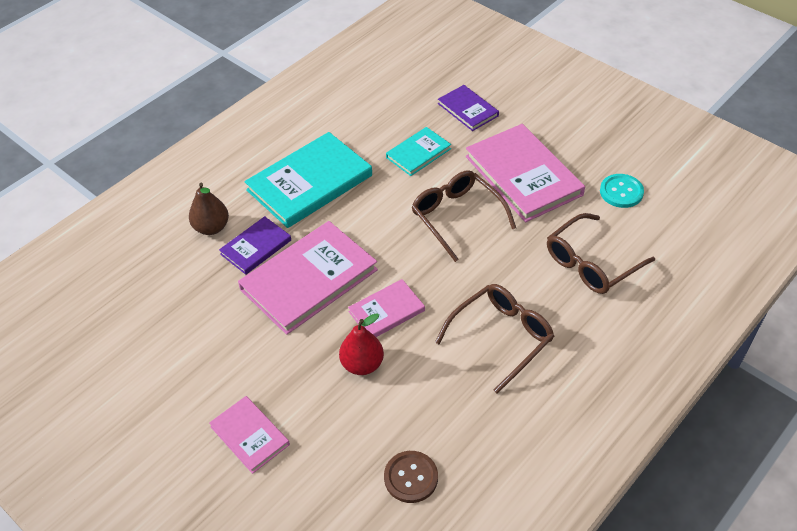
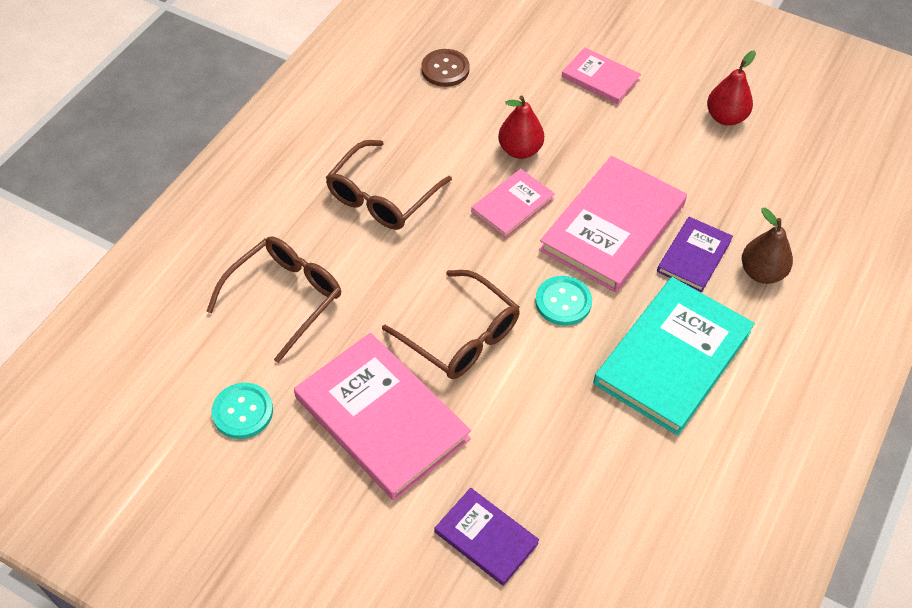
camera: 165 degrees right, 5 degrees up
(152, 367) = (725, 117): none -> red pear
(372, 229) = (563, 302): none -> turquoise button
(418, 153) = (540, 434): turquoise book -> none

